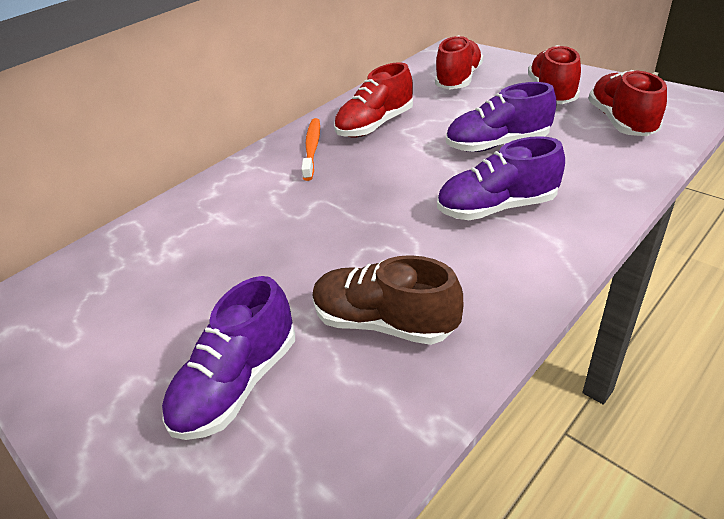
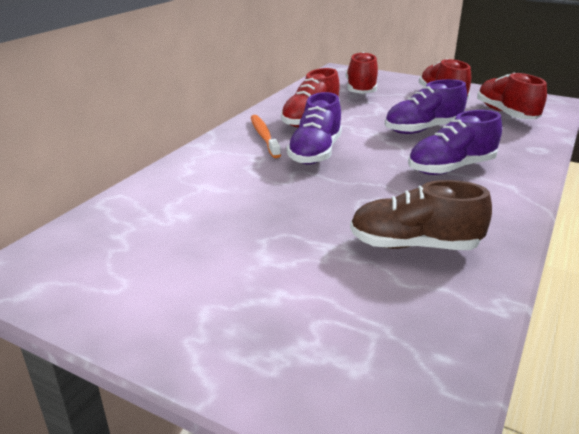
camera: 20 degrees left, 10 degrees down
(239, 383) = (316, 298): purple shoe -> purple shoe (315, 153)

